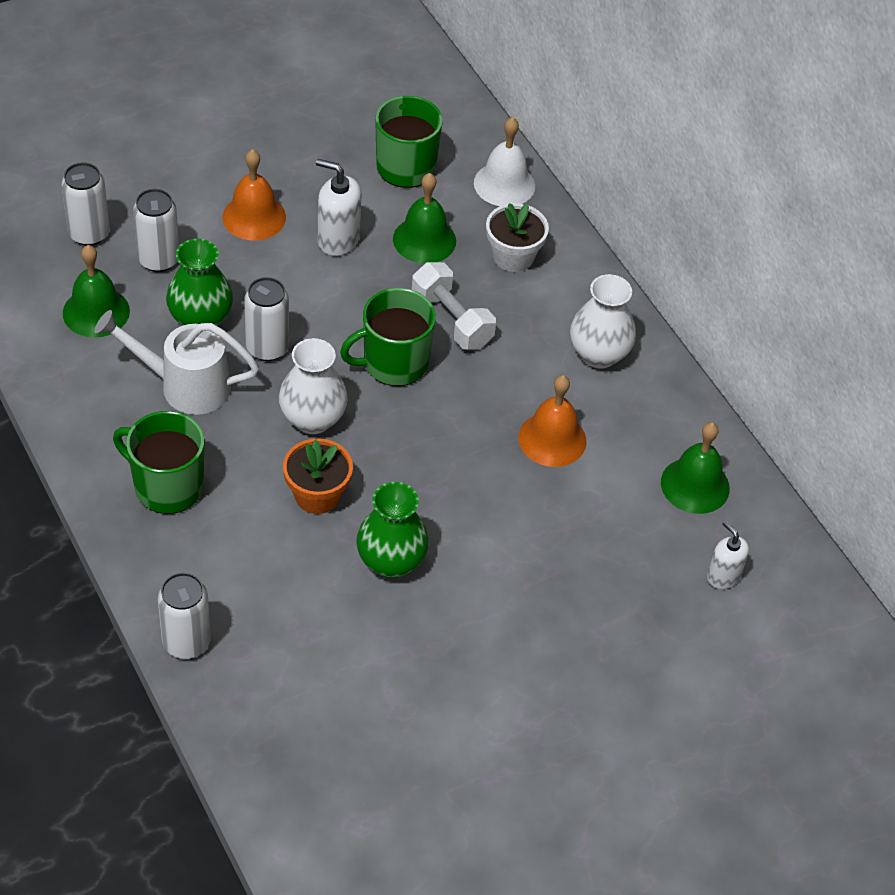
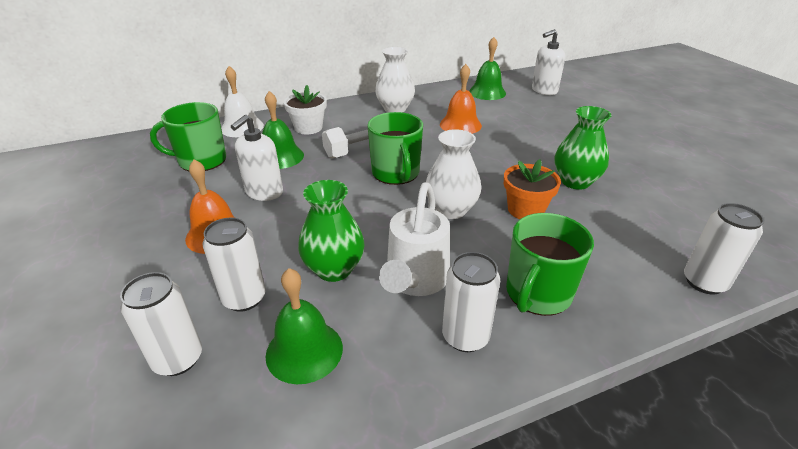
camera: 80 degrees left, 15 degrees down
(267, 348) = (374, 230): white can -> white can (465, 337)
(723, 576) = (544, 90): white soap dispenser -> white soap dispenser, size x1.51

